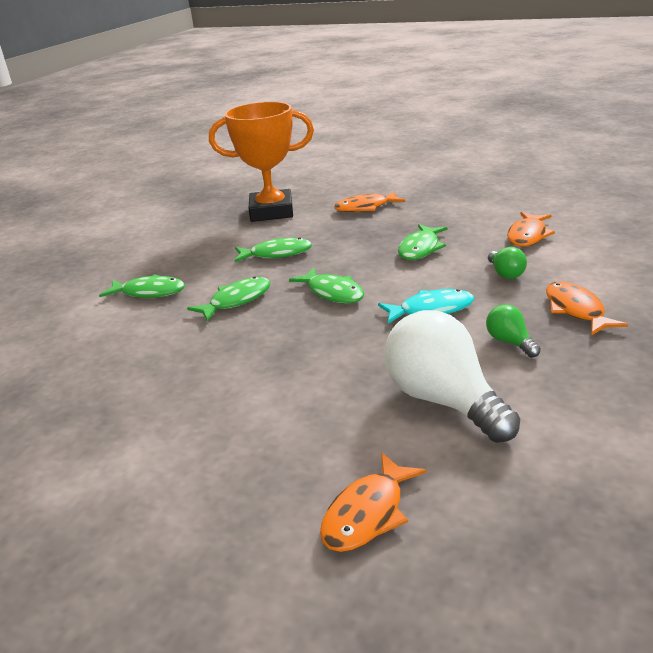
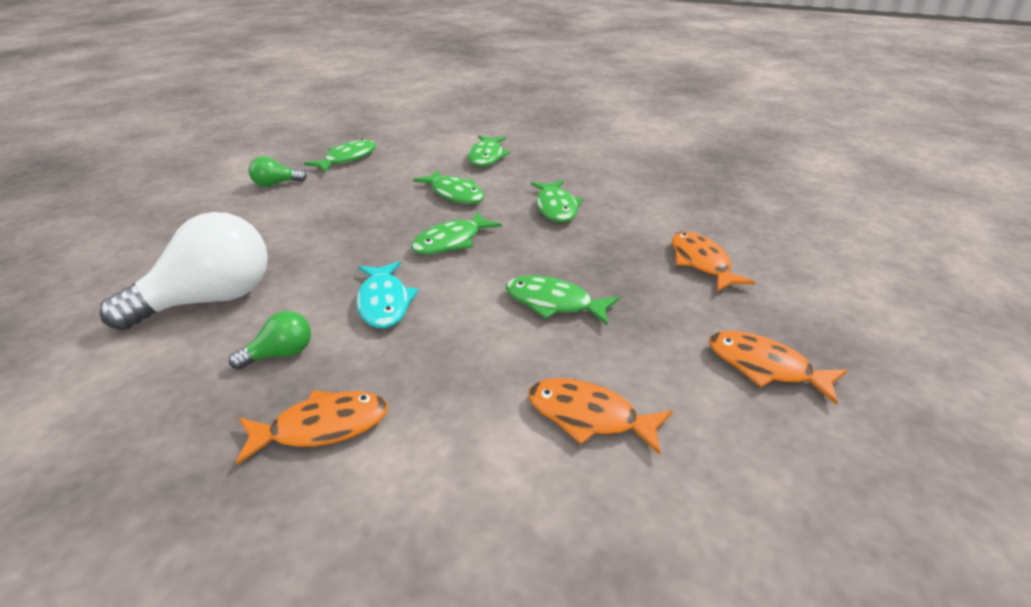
camera: 85 degrees right, 5 degrees up
(108, 383) = (347, 158): none -> green fish
(271, 212) = (679, 199): orange trophy -> none
(367, 514) = (109, 259): orange fish -> orange fish (764, 367)
(505, 273) = (456, 373): green light bulb -> green light bulb (276, 184)

